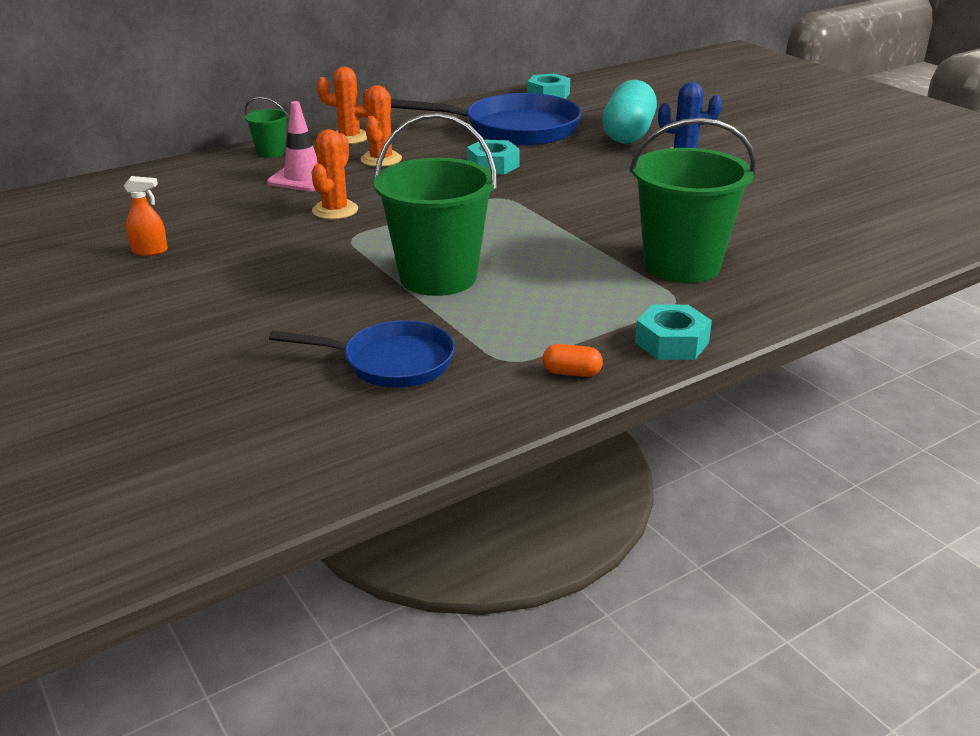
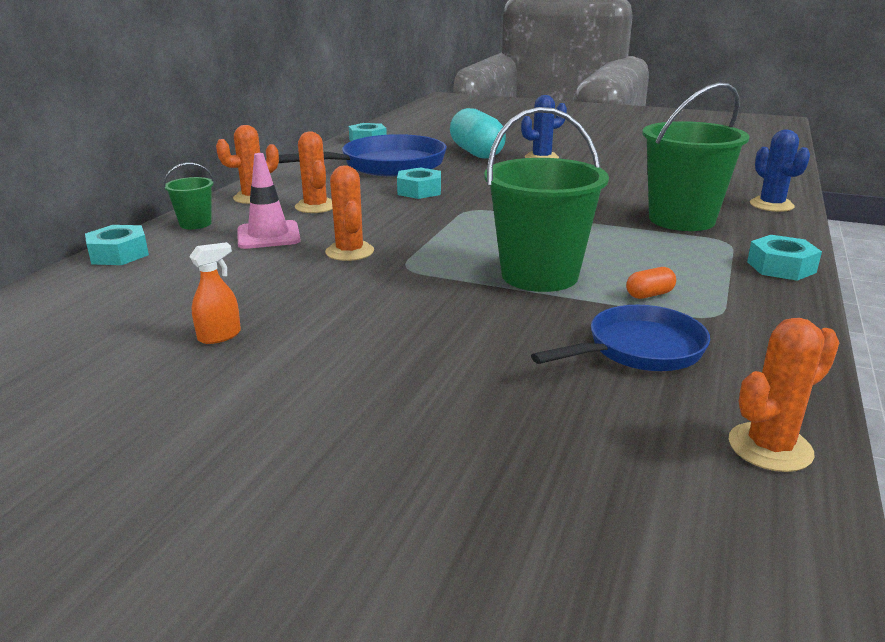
camera: 35 degrees left, 5 degrees down
(186, 166) = (119, 254): none -> turquoise nut
(336, 461) = (770, 447): none -> orange cactus
(572, 373) = (770, 308): orange capsule -> orange capsule (649, 295)
(823, 278) = (771, 205): none -> blue cactus

